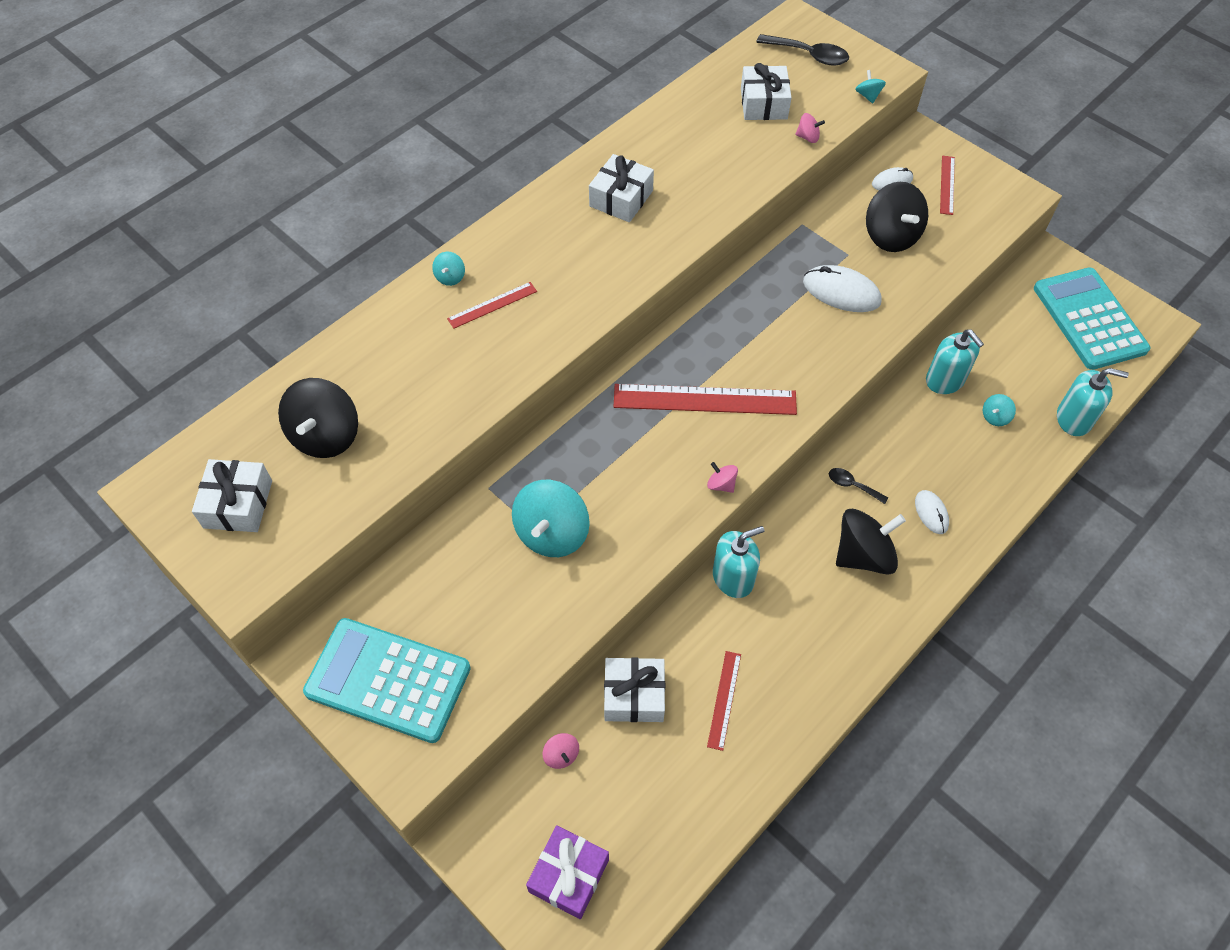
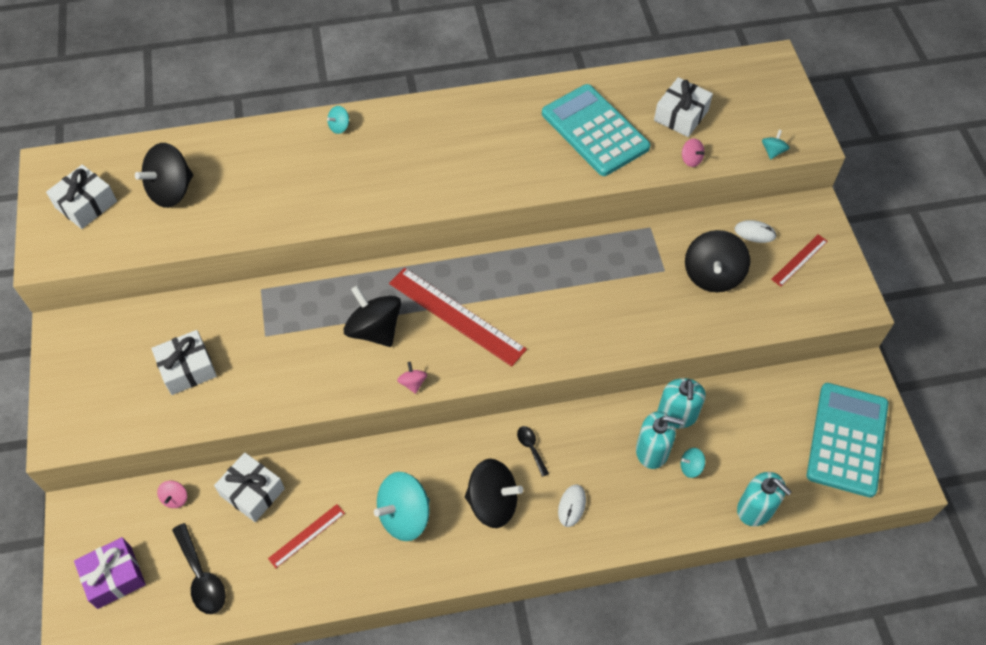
camera: 35 degrees right, 0 degrees up
(388, 680) = (96, 375): turquoise calculator -> turquoise calculator (594, 131)
(492, 305) = (349, 162): red ruler -> none
(552, 533) = (273, 345): turquoise spinning top -> turquoise spinning top (404, 515)
(621, 198) = (505, 133): white gift -> white gift (187, 369)
(639, 458) = (375, 330): none -> black spinning top
(733, 578) = (387, 458): turquoise soap dispenser -> turquoise soap dispenser (652, 451)
(809, 55) = (755, 95): black spoon -> black spoon (202, 577)
(841, 292) = (631, 296): white mouse -> none

